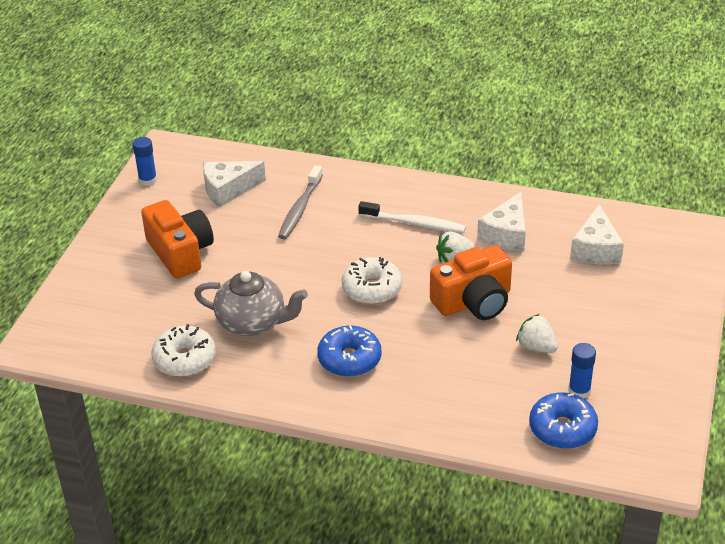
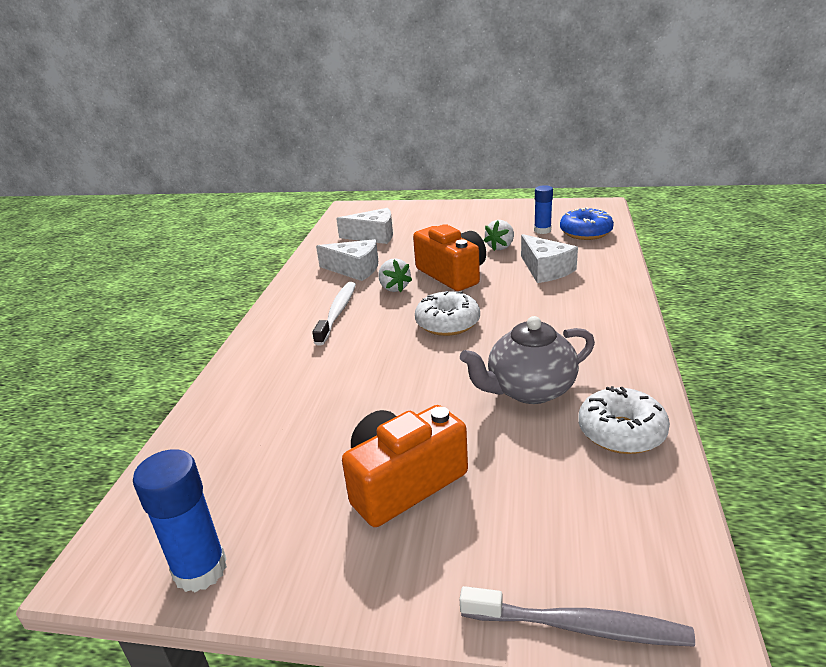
camera: 95 degrees left, 10 degrees down
(148, 180) = (200, 569): blue glue stick -> blue glue stick, size x1.53
(228, 190) = (250, 461): white cheese -> white cheese (545, 270)
(252, 322) = (529, 390): grey teapot -> grey teapot turned 120 degrees counterclockwise
(300, 208) = (304, 388): grey toothbrush -> grey toothbrush (578, 626)
(349, 359) = (558, 322): blue donut -> none

